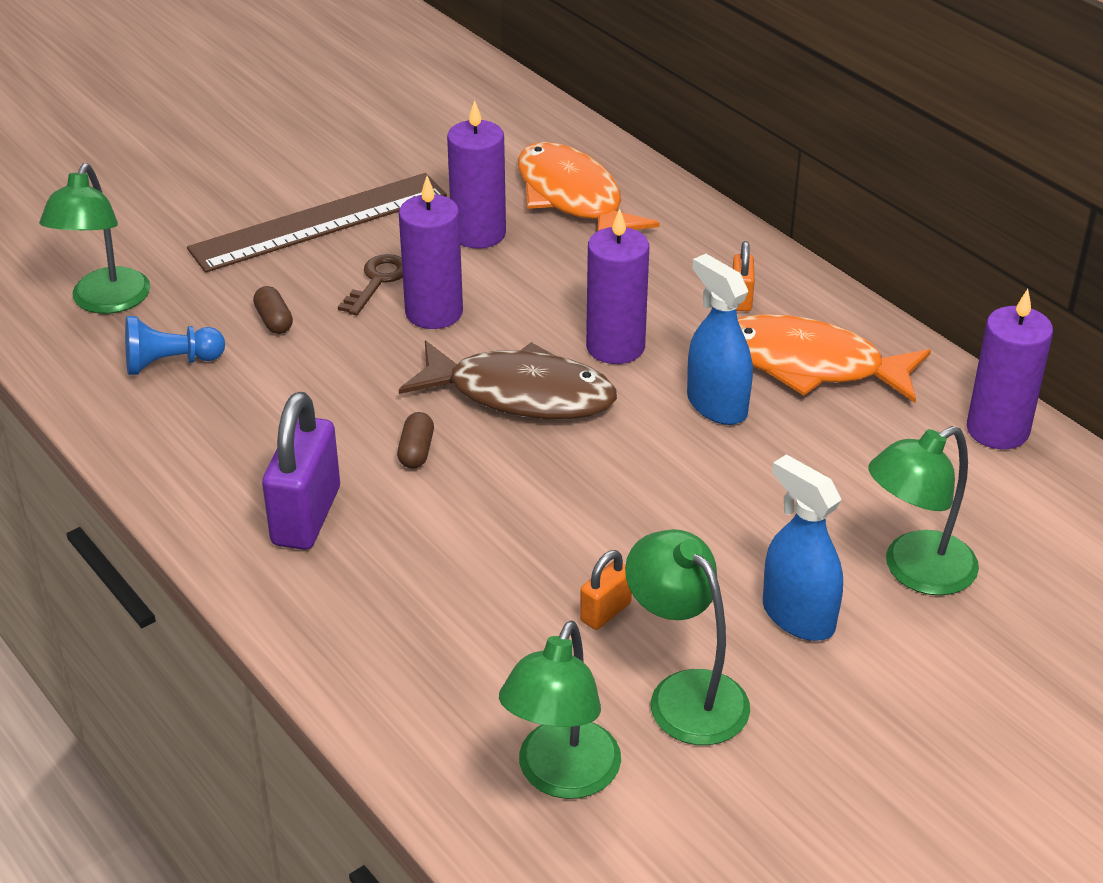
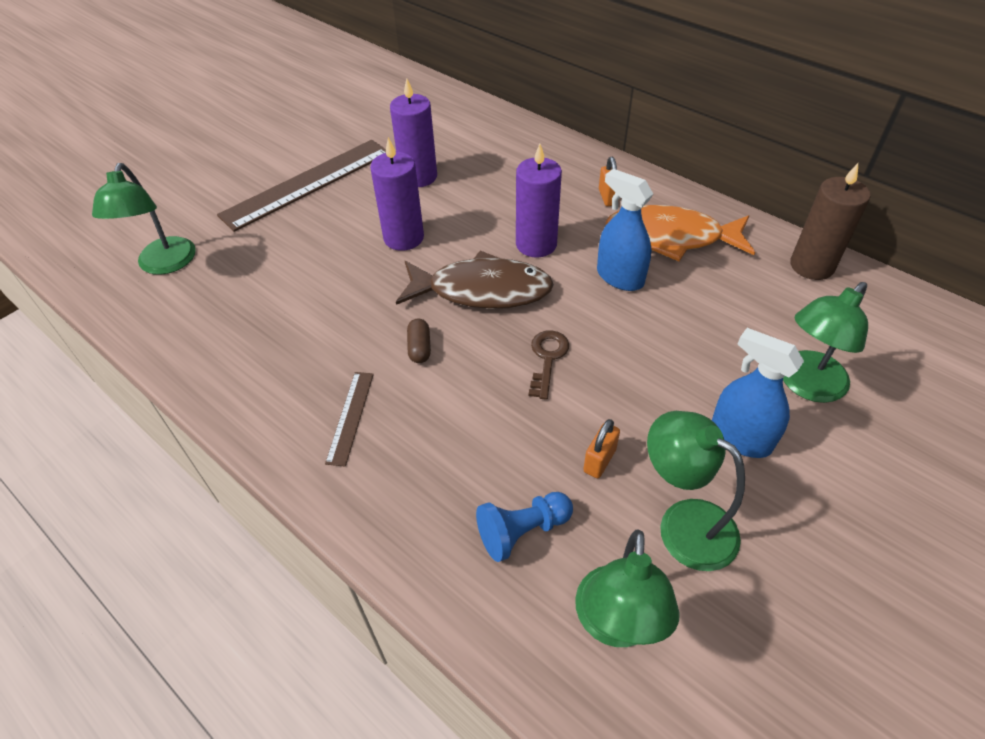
camera: 10 degrees left, 10 degrees up
(170, 363) = (221, 306): blue pawn -> blue pawn (522, 531)
(274, 321) = (291, 261): brown capsule -> none
(306, 516) = (350, 417): purple padlock -> brown ruler
(377, 281) = (358, 220): brown key -> brown key (547, 358)
(573, 198) = (474, 143): orange fish -> none
(997, 430) = (811, 266): purple candle -> brown candle

